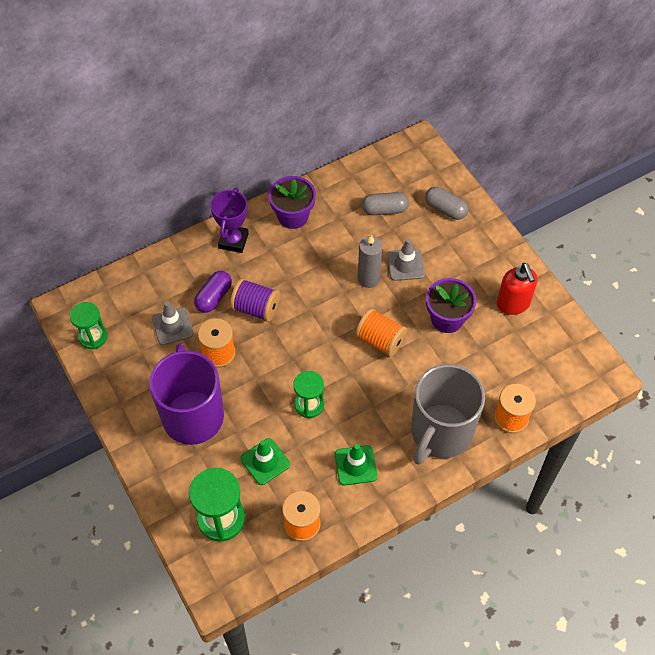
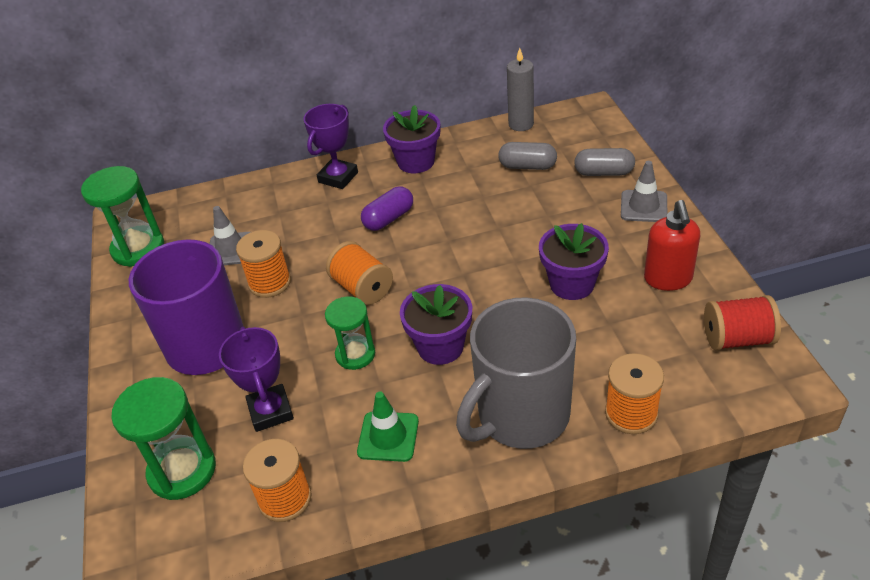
camera: 20 degrees right, 15 degrees down
(93, 337) = (138, 248): green hourglass -> green hourglass, size x1.54
(214, 297) = (291, 227): purple capsule -> purple capsule (388, 219)
(256, 308) = (334, 243): purple spool -> none
(265, 461) = (270, 411): green traffic cone -> purple trophy
(368, 279) = (483, 230): grey candle -> grey candle (521, 124)
(368, 388) = (440, 347): none -> purple flower pot
(380, 340) = (475, 296): orange spool -> orange spool (362, 288)
(405, 265) = (535, 222): grey traffic cone -> grey traffic cone (643, 206)
(445, 209) = (603, 172): grey capsule -> grey capsule turned 45 degrees counterclockwise
(568, 347) = (737, 339): none -> red spool

